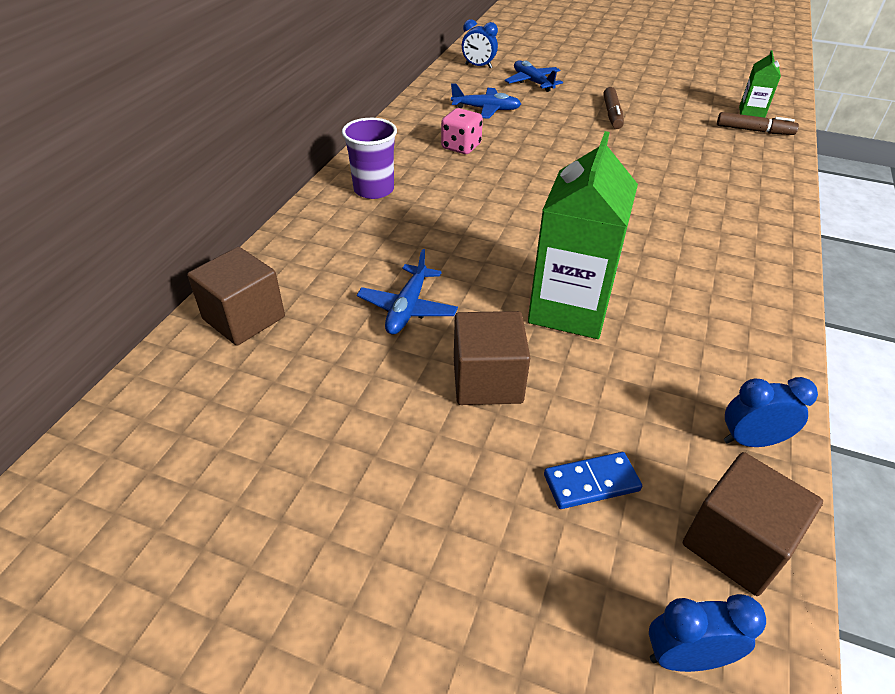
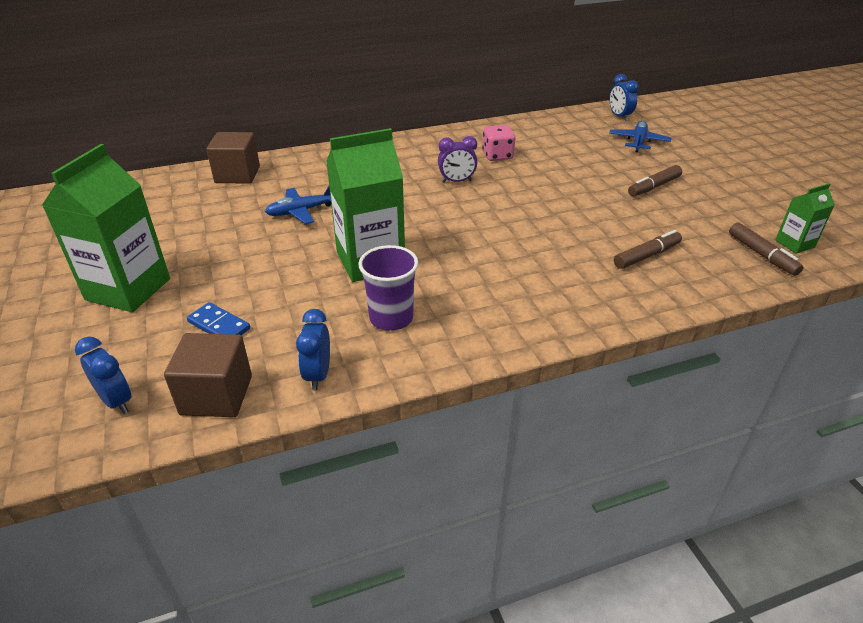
camera: 50 degrees right, 5 degrees down
(374, 190) = (401, 153): purple cup -> purple cup (391, 318)
(418, 543) = (128, 289): none -> green carton
(478, 189) = (457, 181): none -> purple clock
(486, 109) = (563, 143): blue plane -> none
(487, 380) = (268, 260): brown cube -> none
(711, 170) = (646, 256): none -> brown marker
(751, 440) = (318, 375): blue clock -> blue clock turned 135 degrees counterclockwise

